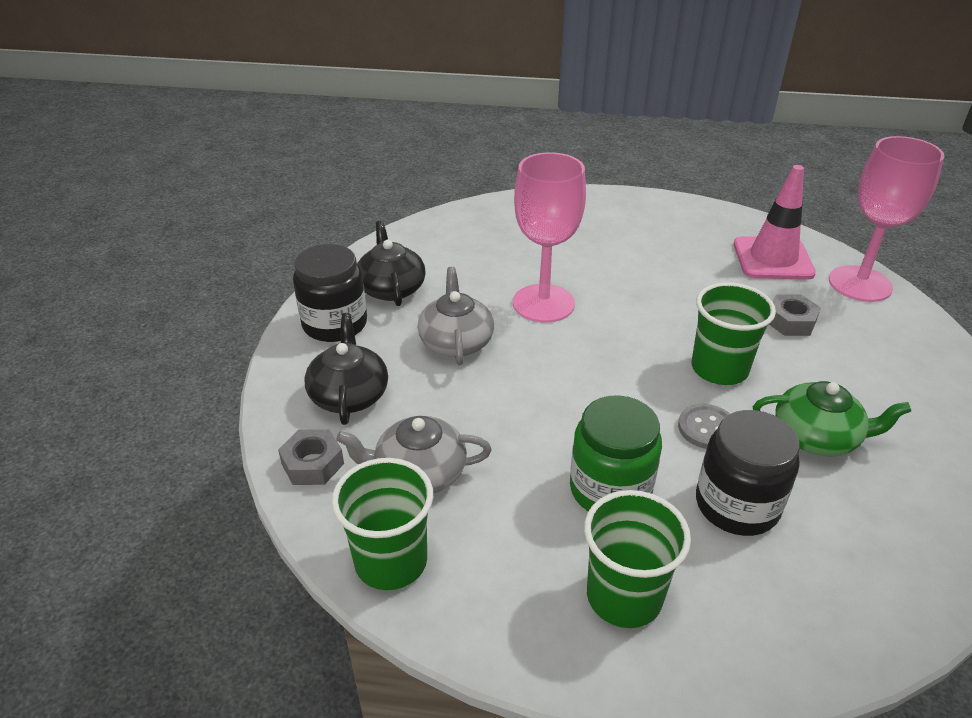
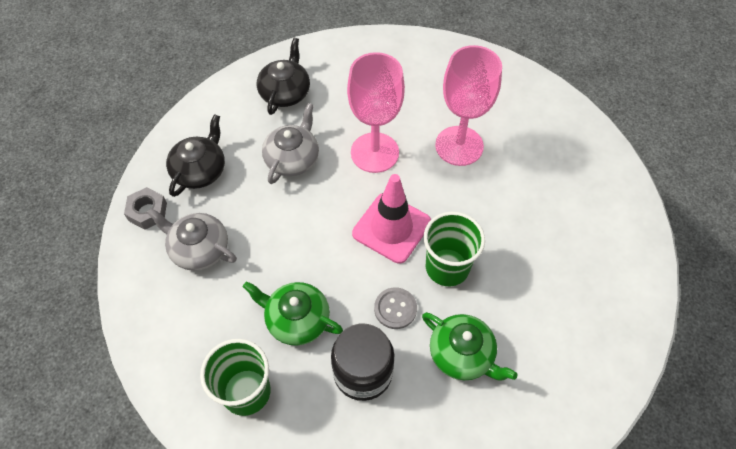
camera: 30 degrees right, 20 degrees up
(335, 324) = (229, 108): black jar -> none
(391, 561) = (144, 299): green cup -> none
(610, 489) = (297, 319): green jar -> green teapot
(773, 259) = (583, 189): pink traffic cone -> pink traffic cone (391, 228)
(790, 321) = (538, 253): grey nut -> none
(860, 284) = (631, 246): pink goblet -> pink goblet (459, 146)

